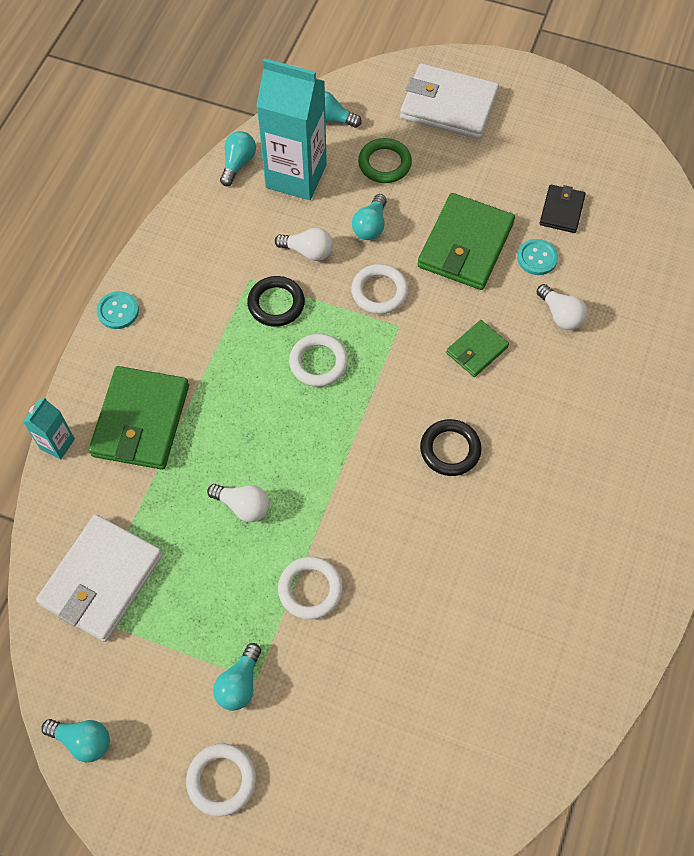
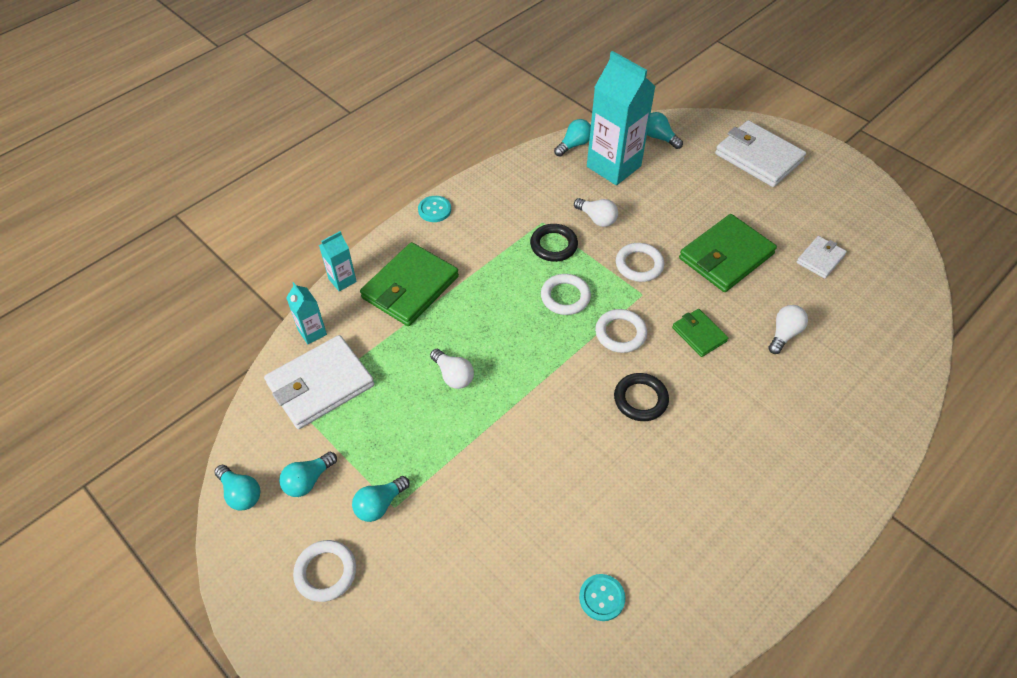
camera: 25 degrees right, 10 degrees down
(57, 522) = (312, 332): none -> turquoise carton
(310, 589) = (473, 458): white ring -> white ring (620, 333)
(370, 226) = (655, 218): turquoise light bulb -> turquoise light bulb (308, 480)
(384, 164) = (687, 180): green ring -> none
(477, 350) = (699, 334): green wallet -> green wallet turned 75 degrees clockwise
(537, 258) = (783, 285): turquoise button -> turquoise button (602, 598)
(560, 315) = (784, 334): white light bulb -> white light bulb turned 135 degrees counterclockwise
(561, 211) = (820, 259): black wallet -> white wallet

